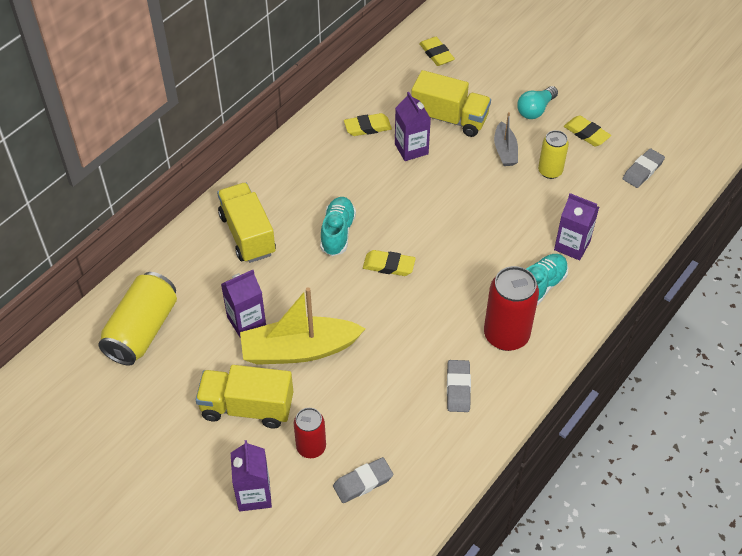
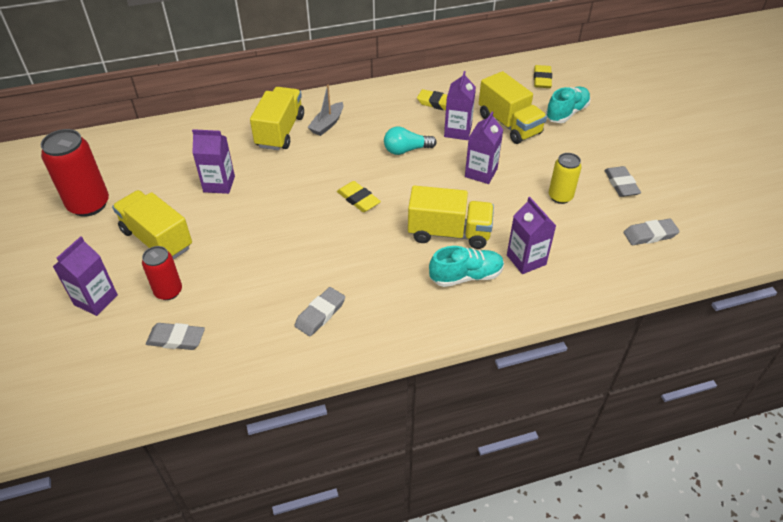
camera: 35 degrees right, 5 degrees down
(142, 330) = (148, 155): yellow can -> none
(299, 350) = (233, 221): yellow boat -> none
(337, 233) = (344, 160): turquoise shoe -> turquoise shoe (566, 113)
(468, 182) = (481, 173): none -> purple carton
(492, 255) = (449, 233): none -> yellow truck
(505, 150) = (534, 165): grey boat -> grey boat (327, 124)
(506, 335) = (400, 297): red can -> red can (89, 204)
(535, 110) = (590, 148): turquoise light bulb -> turquoise light bulb (406, 150)
(586, 133) = (621, 184): yellow eraser -> grey eraser

